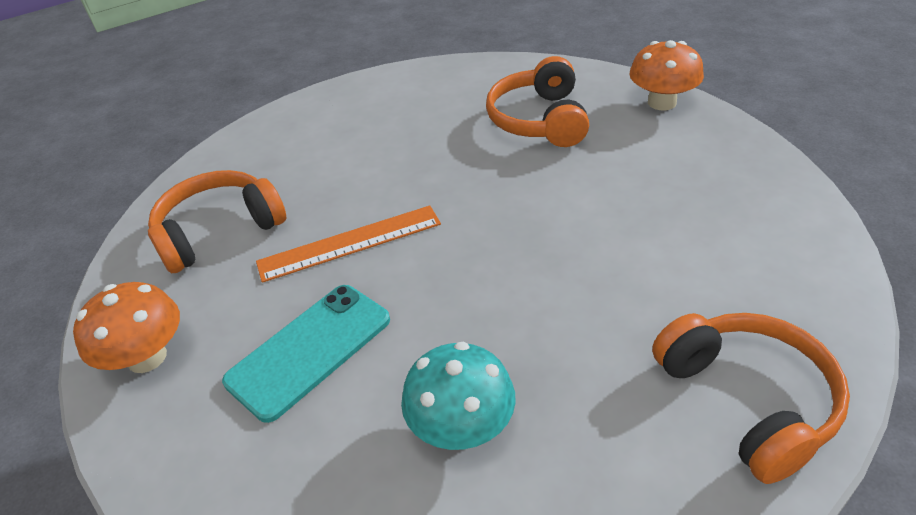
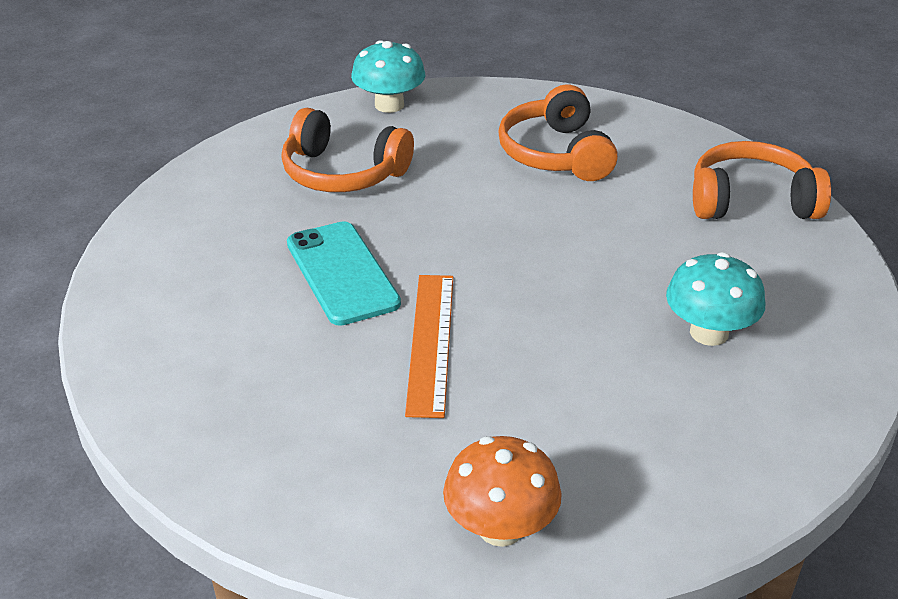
camera: 70 degrees left, 5 degrees down
(219, 231) = (320, 440): orange headphones -> orange headphones (556, 154)
(309, 350) = (569, 401): turquoise phone -> turquoise phone (342, 273)
(662, 102) = (389, 105): orange mushroom -> turquoise mushroom

